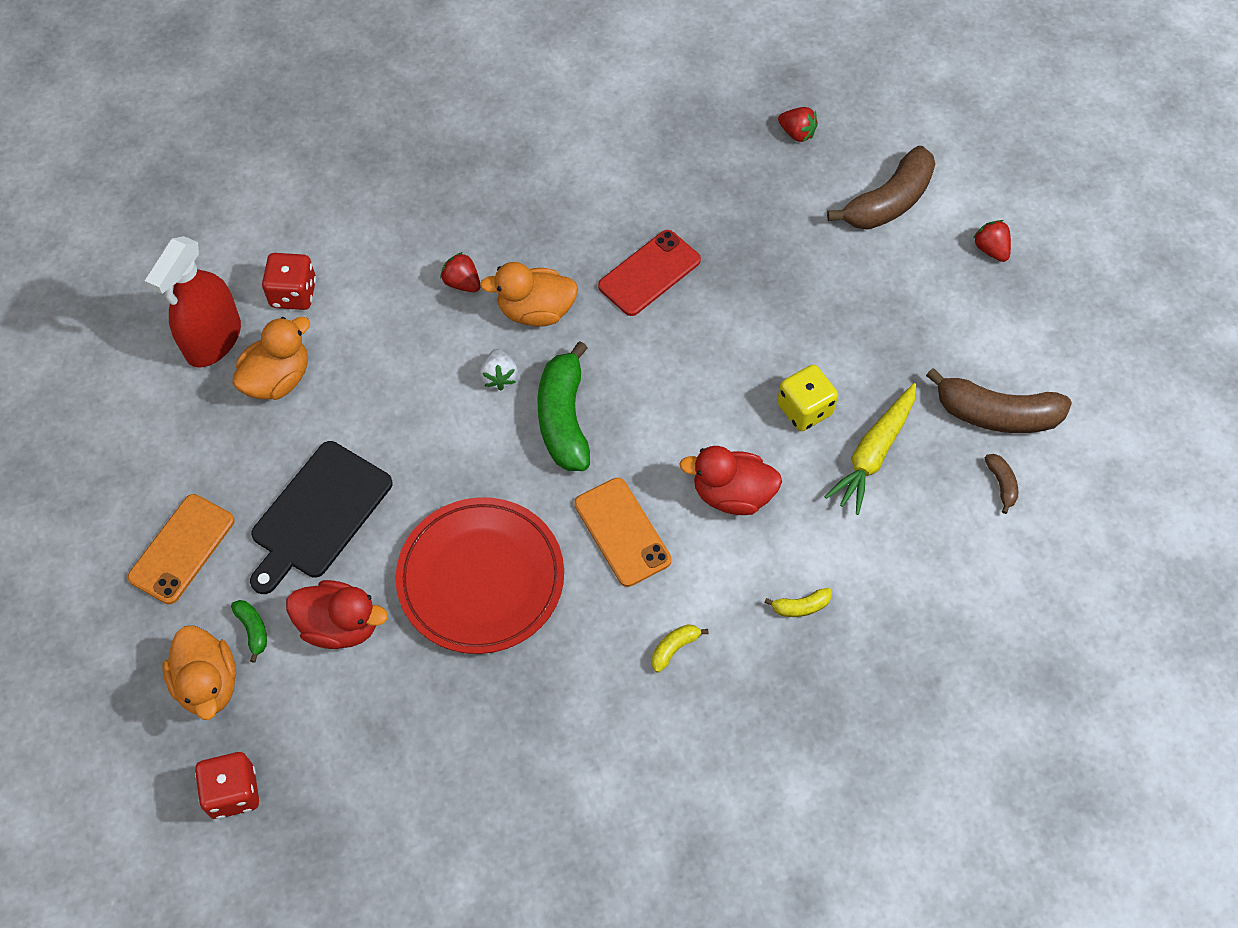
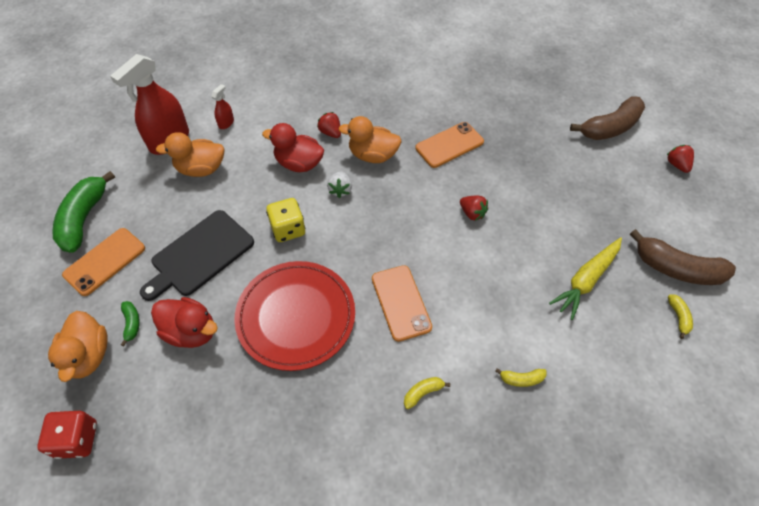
camera: 10 degrees right, 5 degrees down
(278, 379) = (201, 169): orange duck -> orange duck turned 150 degrees counterclockwise
(293, 294) = (226, 123): red dice -> red spray bottle
(564, 418) = (376, 222): green banana -> green banana (84, 218)
(649, 273) = (449, 145): red phone -> orange phone
(732, 494) = (482, 290): red duck -> red duck (299, 163)
(797, 133) = (555, 82): red strawberry -> red strawberry (472, 213)
(804, 409) = (540, 243): yellow dice -> yellow dice (288, 229)
(1001, 484) = (678, 317): brown banana -> yellow banana

